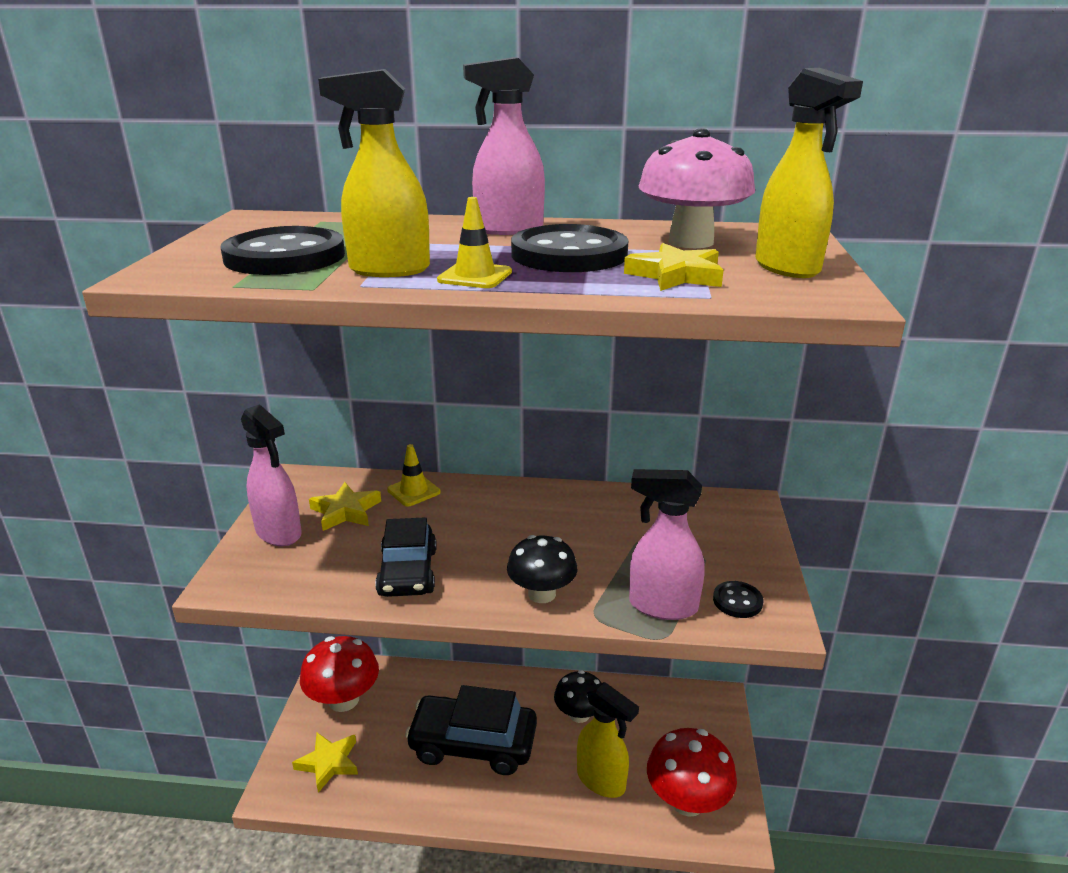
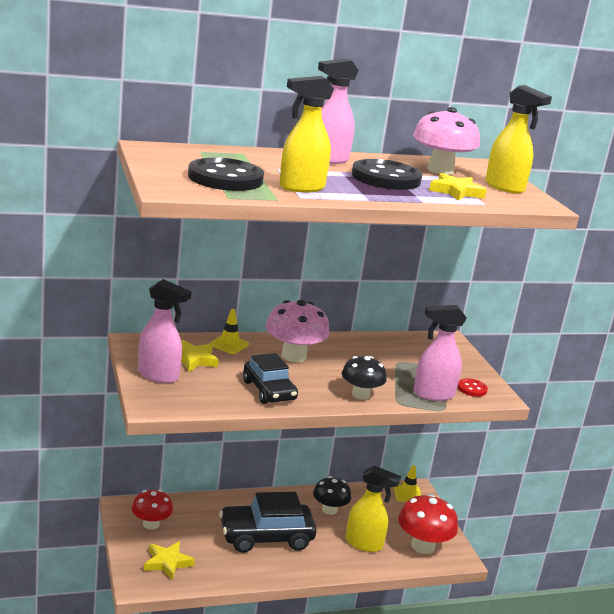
camera: 25 degrees left, 5 degrees down
(343, 700) = (151, 524): red mushroom -> red mushroom, size x0.67
(475, 276) = (354, 192): yellow traffic cone -> yellow traffic cone (407, 494)
(489, 516) = (293, 356): none -> pink mushroom
(737, 601) = (472, 389): black button -> red button

